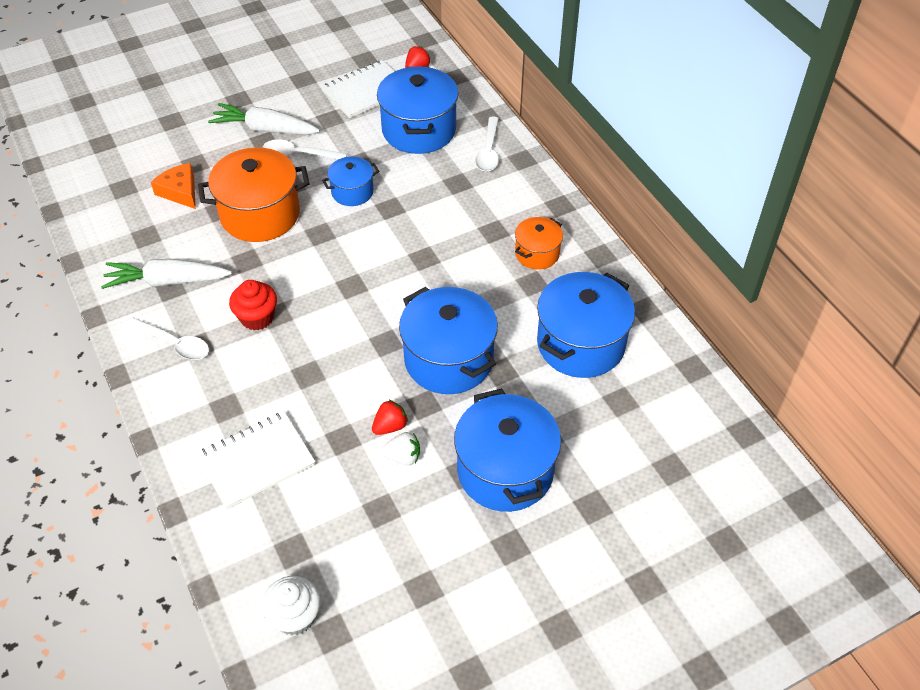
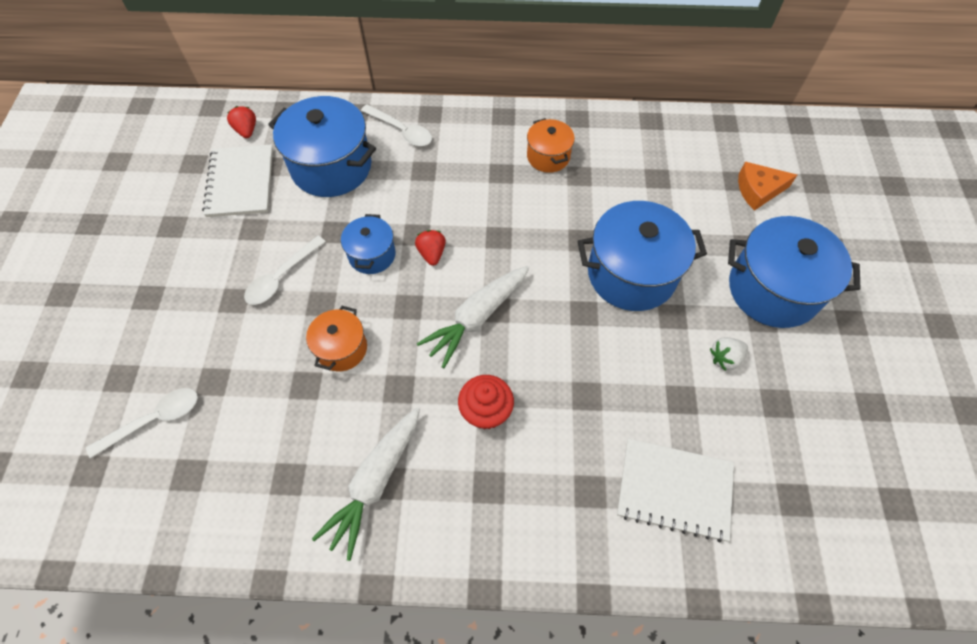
camera: 60 degrees left, 10 degrees up
(174, 343) = (472, 510): white spoon -> white spoon (154, 420)
(180, 191) = (245, 414): orange cheese -> orange cheese (758, 190)
(256, 461) = (674, 489): white notebook -> white notebook turned 75 degrees counterclockwise
(260, 214) = (341, 348): orange pot -> orange pot, size x0.54
(265, 129) = (217, 291): white carrot -> white carrot (477, 318)
(295, 616) = (871, 529): white cupcake -> none
(390, 426) = (685, 353): red strawberry -> red strawberry (432, 253)
(403, 457) = (725, 358): white strawberry -> white strawberry turned 150 degrees counterclockwise
(580, 344) = (664, 176): blue pot -> none

